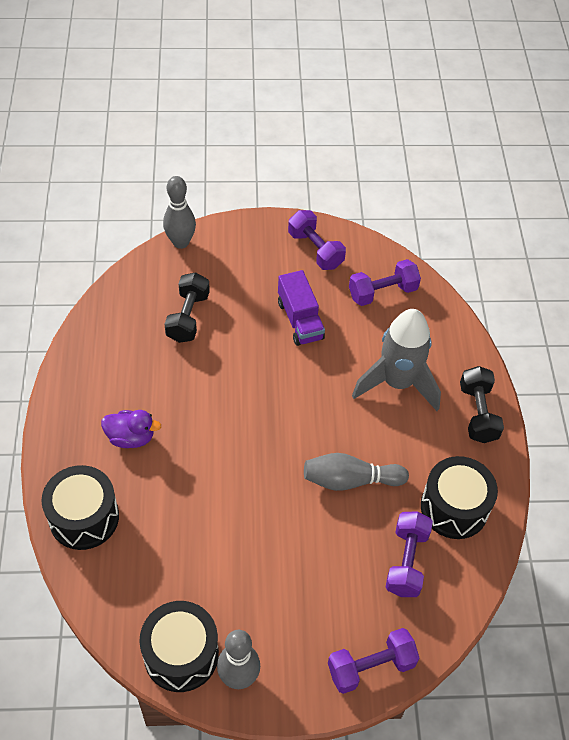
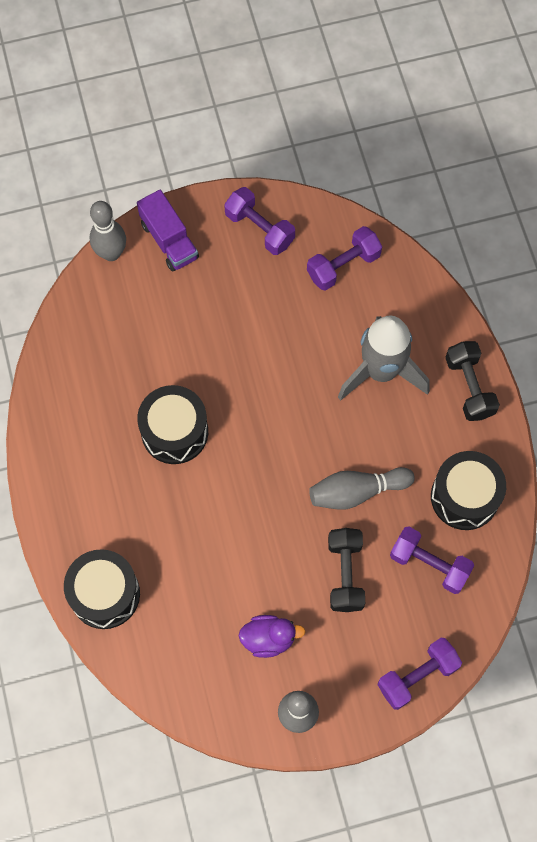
camera: 10 degrees left, 15 degrees up
(131, 437) = (125, 497): purple duck -> purple duck (268, 638)
(181, 654) = (238, 707): black drum -> black drum (174, 432)
(188, 317) = (145, 344): black dumbbell -> black dumbbell (345, 574)
(300, 320) = (264, 320): purple truck -> purple truck (169, 240)
(406, 561) = (429, 564): purple dumbbell -> purple dumbbell turned 60 degrees counterclockwise

